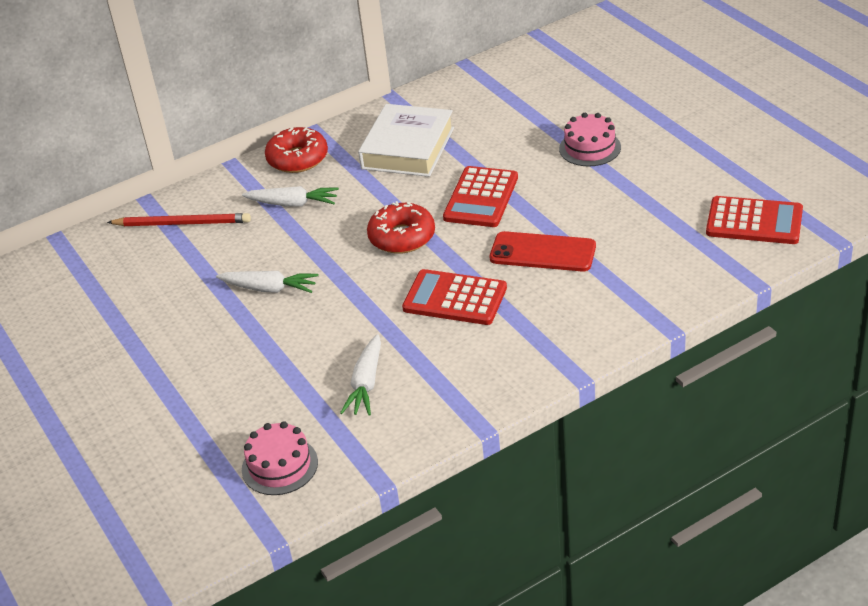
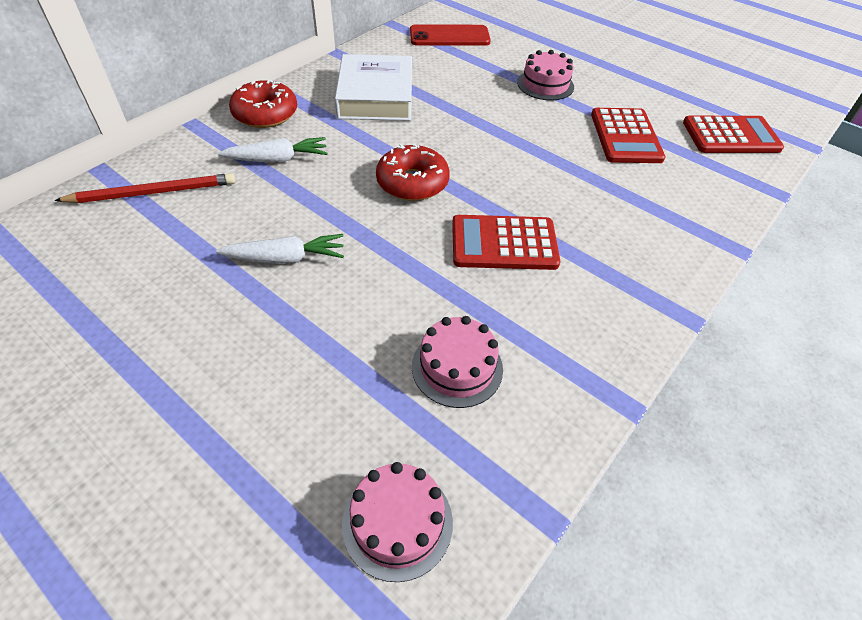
camera: 25 degrees left, 10 degrees up
(366, 383) = (457, 367): white carrot -> pink cake
(481, 198) = (472, 136): red calculator -> red calculator (626, 136)
(542, 252) = (564, 184): red phone -> red phone (449, 36)

